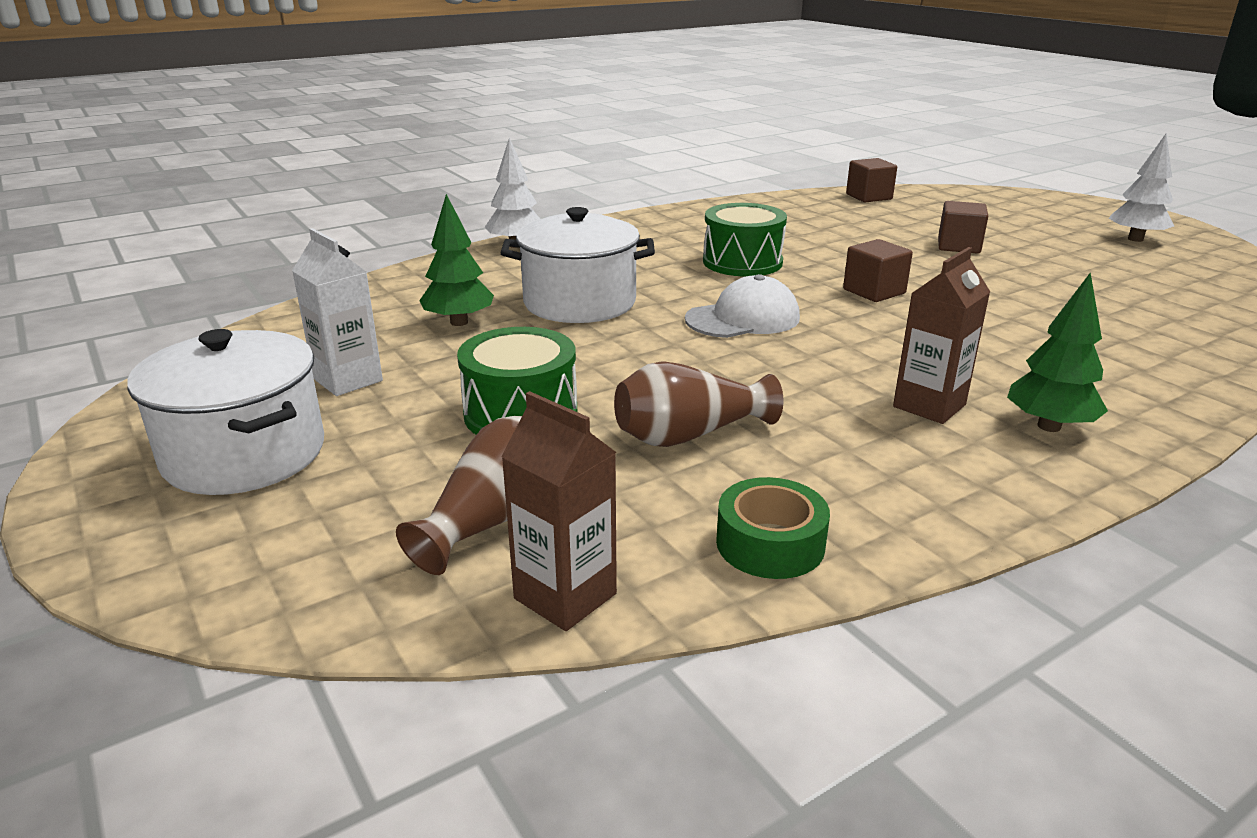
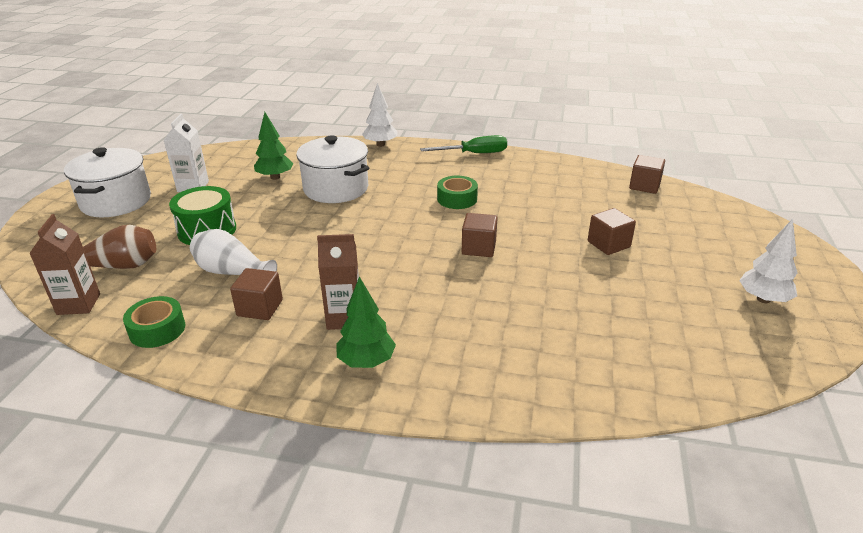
camera: 45 degrees right, 5 degrees up
(651, 220) = (474, 154): none -> green screwdriver
(689, 435) = (232, 272): brown vase -> white vase
(742, 262) = (457, 199): green drum -> green tape
(743, 318) = (379, 231): white cap -> none
(823, 447) = (260, 308): none -> brown cube

